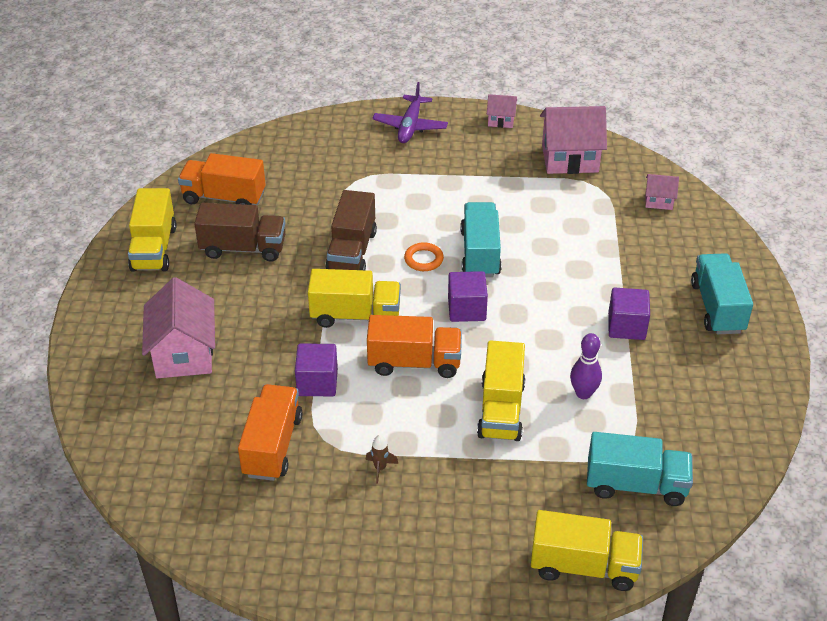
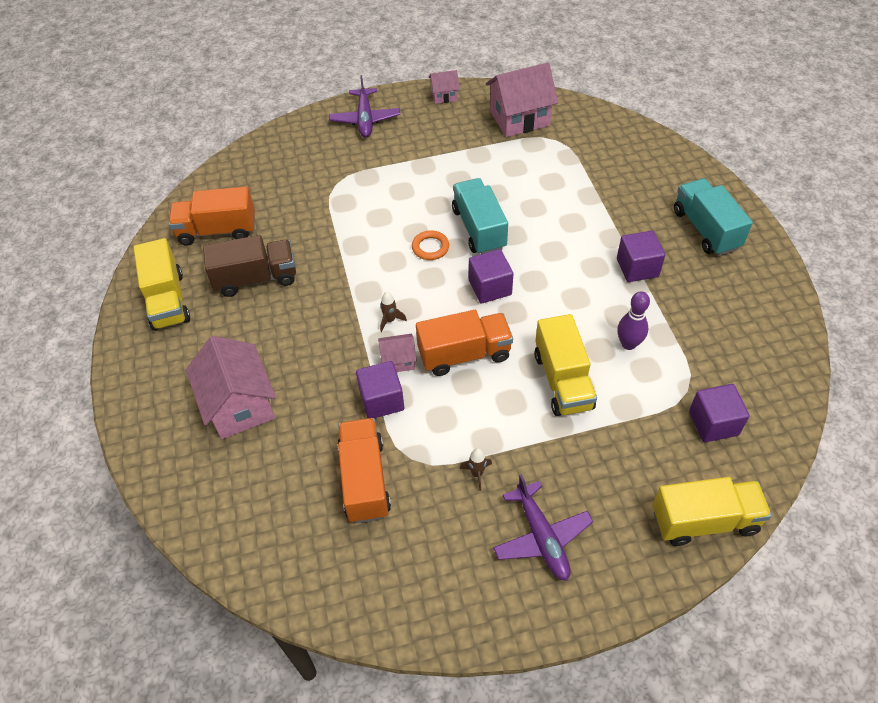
camera: 15 degrees left, 10 degrees up
(352, 251) = (361, 256): brown truck -> none
(355, 315) = (390, 320): yellow truck -> brown rocket
(417, 537) = (541, 537): none -> purple plane
(636, 485) = (713, 423): turquoise truck -> purple cube
(658, 201) = (612, 141): pink house -> pink house (398, 361)

